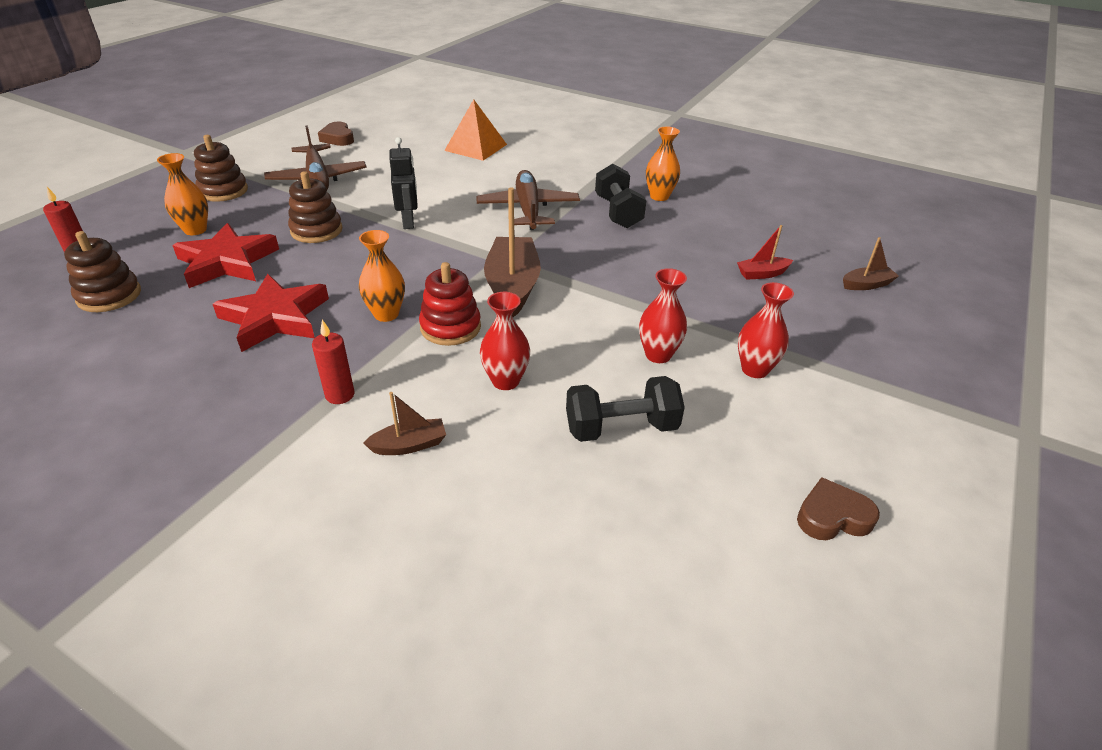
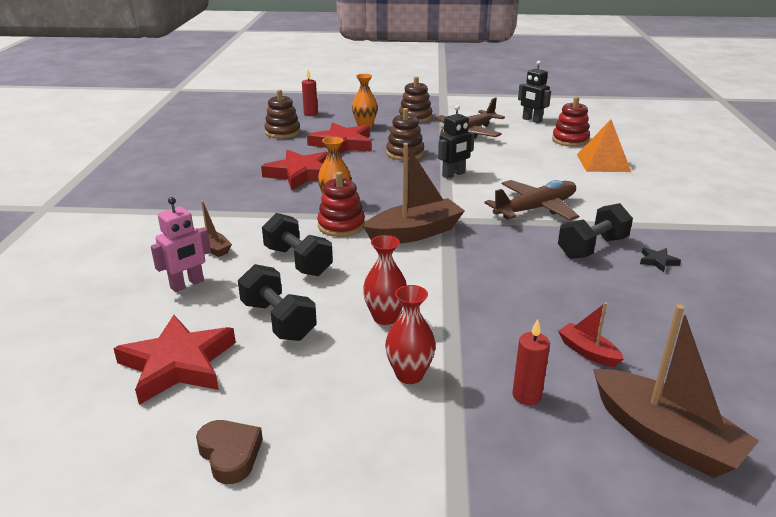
camera: 65 degrees right, 10 degrees down
(338, 138) = (532, 120): brown heart -> black robot
(340, 395) = (244, 214): red candle -> red candle (526, 395)
(410, 141) = (570, 140): none -> red stacking toy
(488, 488) = (187, 284): none -> pink robot
(505, 381) = (298, 261): red vase -> black dumbbell
(659, 196) = (658, 261): orange vase -> black star
(664, 530) = (178, 364): none -> red star
(866, 285) = (664, 437): brown boat -> brown boat, size x2.01

